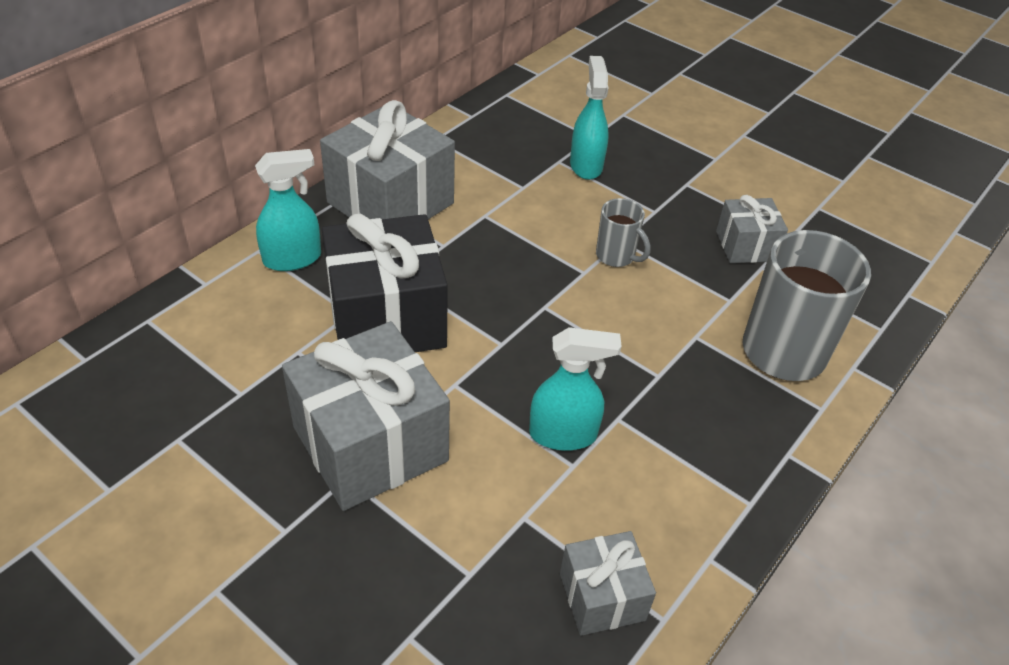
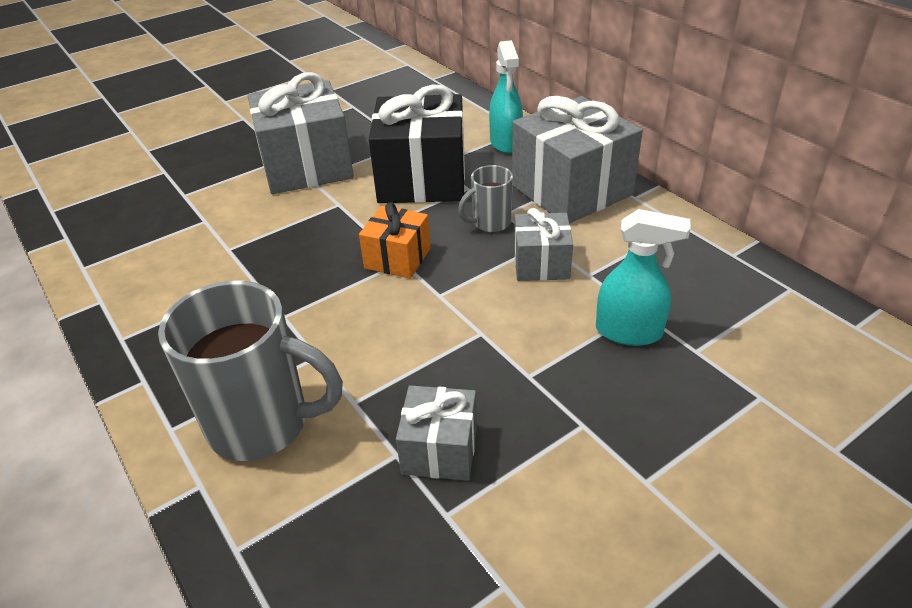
camera: 110 degrees right, 5 degrees down
(541, 310) = (397, 258): none -> orange gift
(563, 434) = (258, 248): turquoise spray bottle -> none
(602, 596) = (121, 243): grey gift -> grey gift (541, 264)
(616, 256) = (455, 323): grey mug -> grey mug (490, 223)

